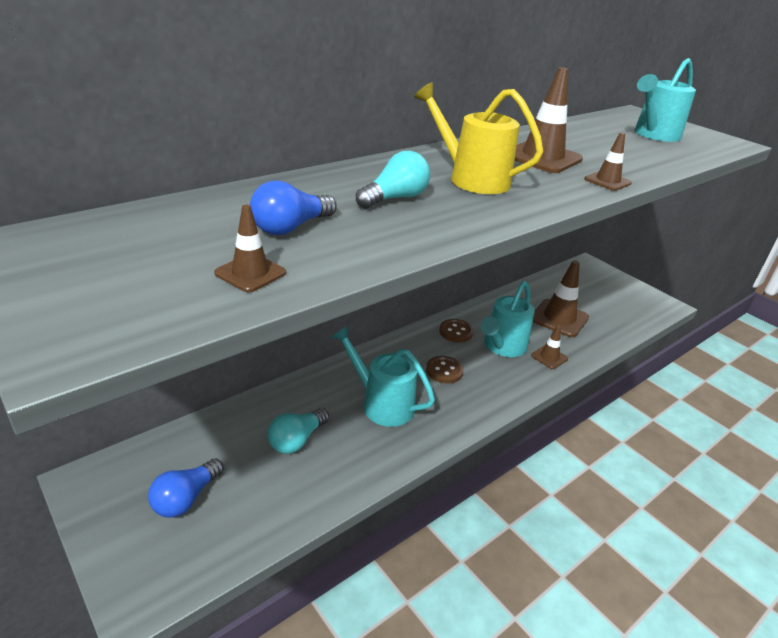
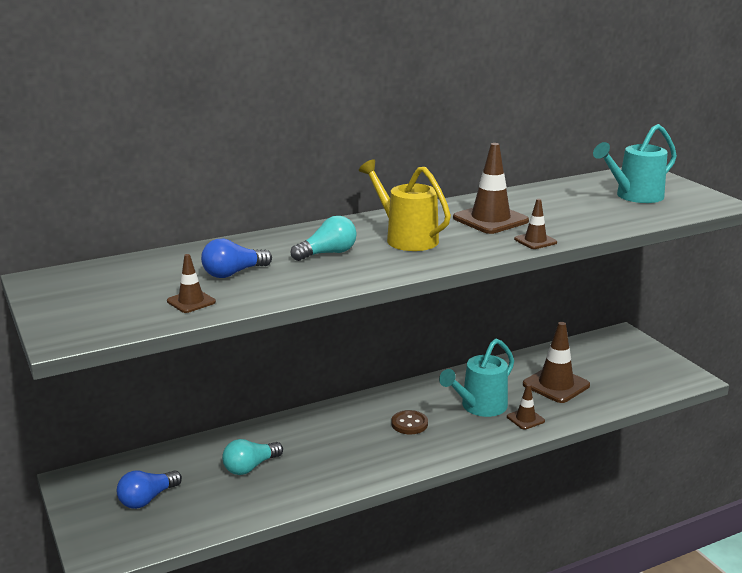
camera: 15 degrees right, 10 degrees down
(381, 403) = (337, 446): turquoise watering can -> none
(456, 332) = (436, 391): brown button -> none

